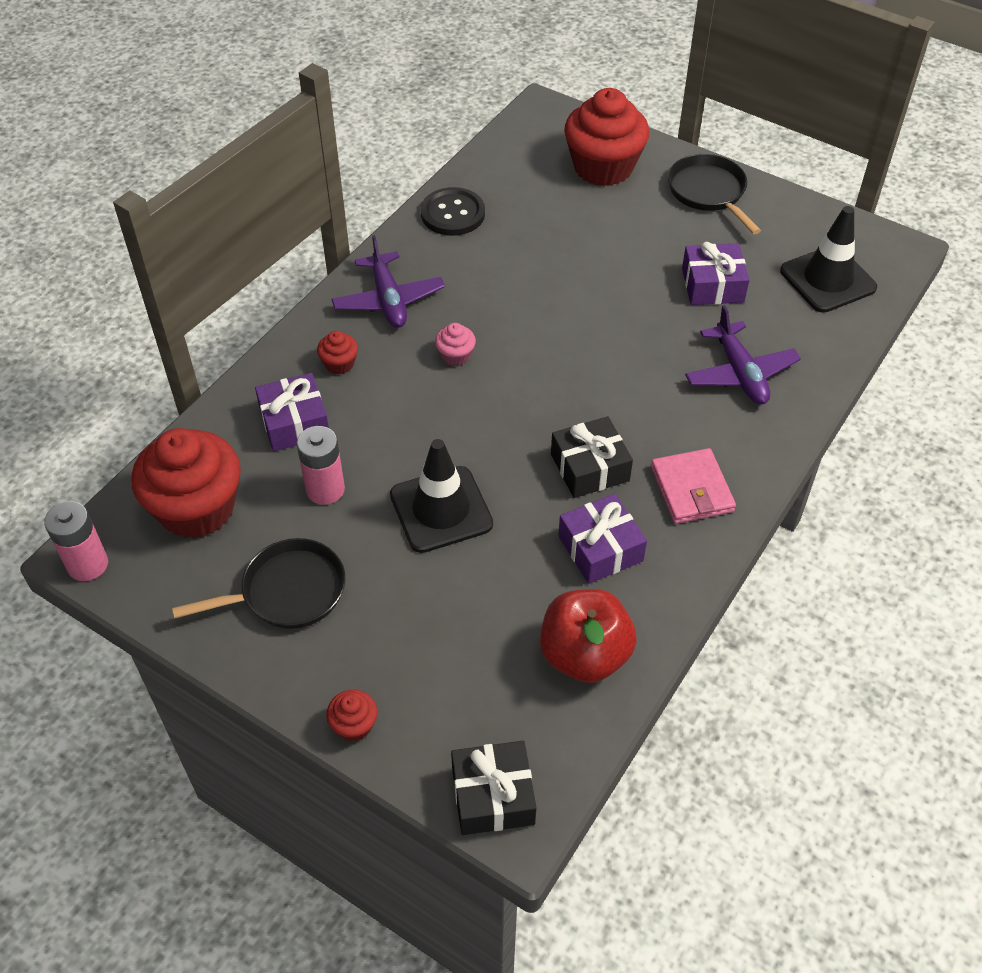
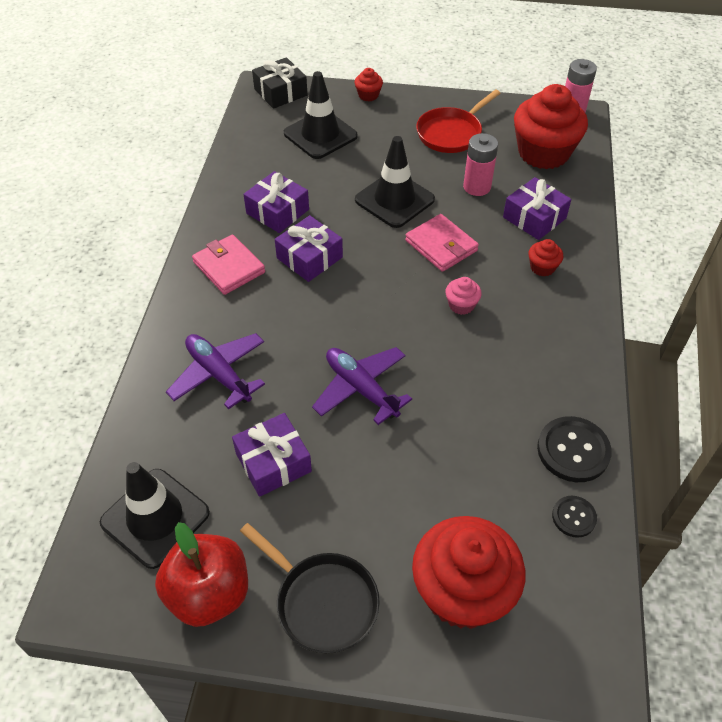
camera: 155 degrees right, 0 degrees up
(287, 592) = (451, 133): black pan -> red pan
(388, 300) = (552, 333): purple plane -> purple plane (361, 389)
(428, 427) = (441, 246): none -> pink wallet
(476, 666) = (320, 135): none -> black traffic cone
(489, 178) = (574, 517): none -> black button
(584, 655) = (261, 157): red apple -> red apple (209, 593)
(589, 467) = (309, 258): black gift -> purple gift

